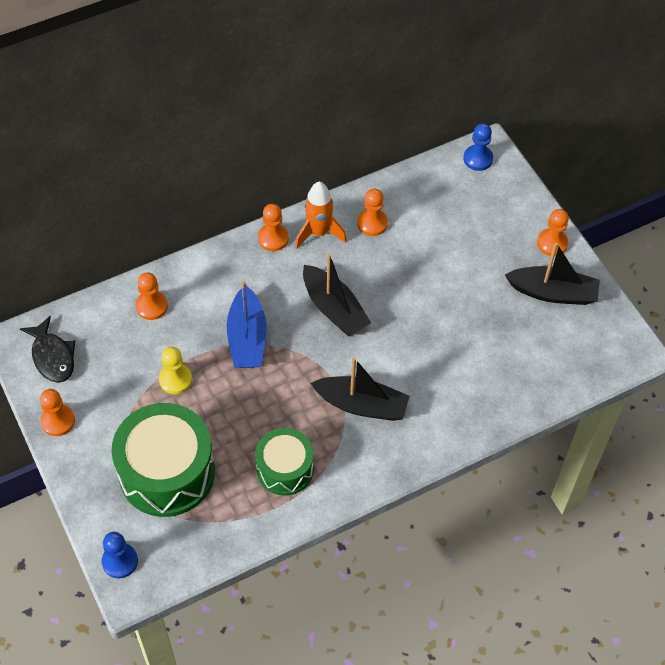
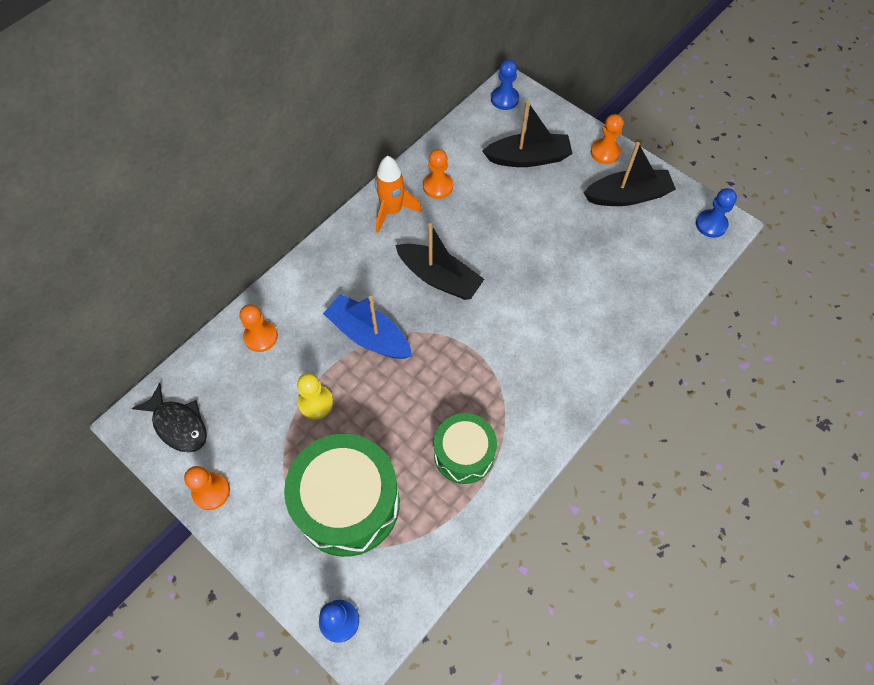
camera: 20 degrees left, 5 degrees up
(247, 338) = (369, 335): blue boat -> blue boat turned 150 degrees clockwise
(273, 238) = (351, 230): orange pawn -> none
(361, 405) = (508, 362): black boat -> black boat (528, 158)
(622, 347) = (711, 224): none -> blue pawn

